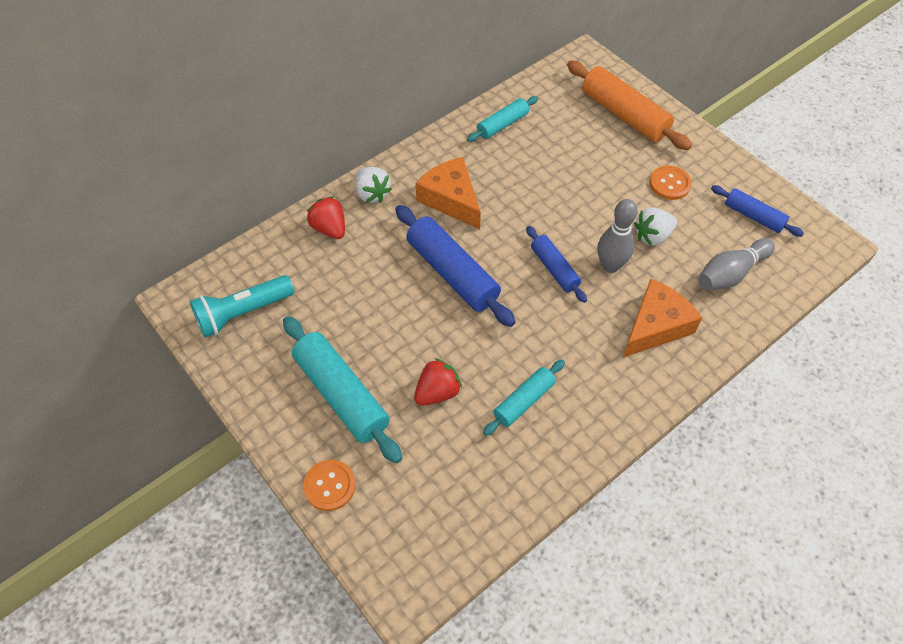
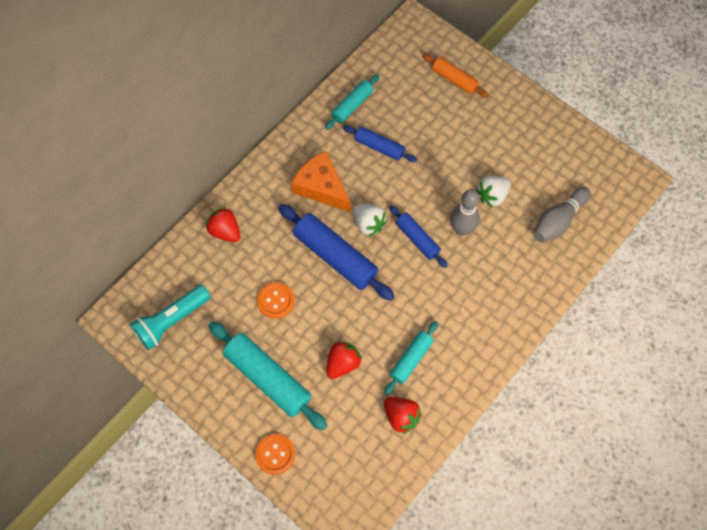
camera: 10 degrees left, 10 degrees up
(372, 194) = (254, 192): white strawberry -> white strawberry (368, 224)
(499, 467) = (401, 416): none -> red strawberry
(624, 115) = (454, 79): orange rolling pin -> orange rolling pin, size x0.58
(655, 326) = (504, 278): orange cheese -> none
(670, 184) = (500, 143): orange button -> orange button (275, 301)
(753, 216) = (571, 164): blue rolling pin -> blue rolling pin (379, 147)

